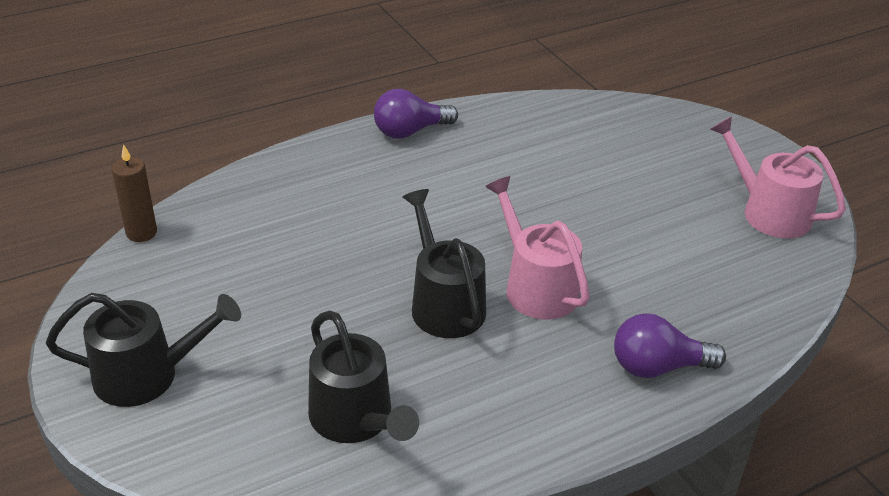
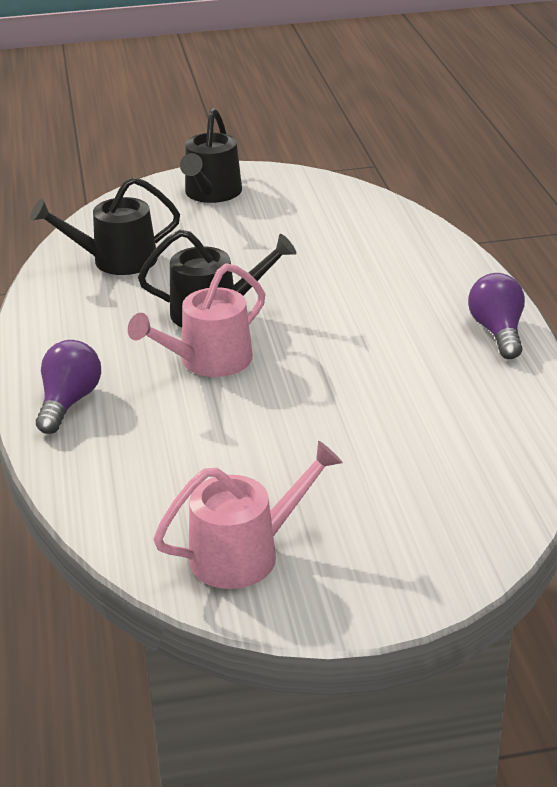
camera: 110 degrees right, 5 degrees down
(141, 233) = (375, 195): brown candle -> none
(536, 287) = (208, 361): pink watering can -> pink watering can turned 150 degrees clockwise

